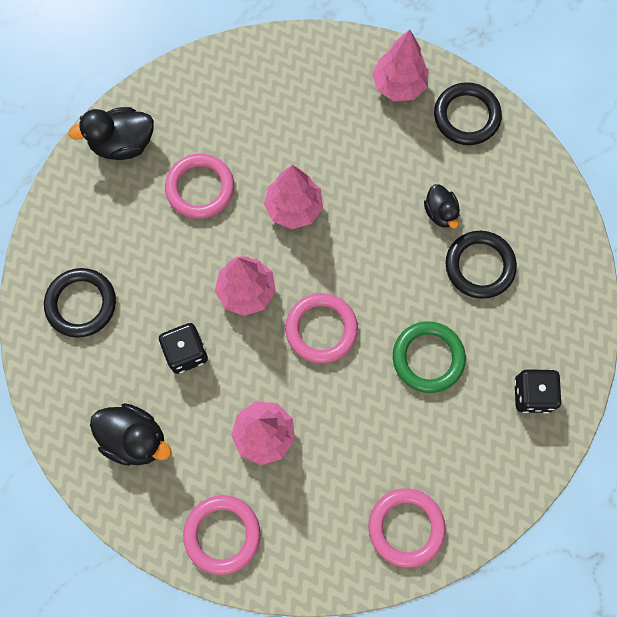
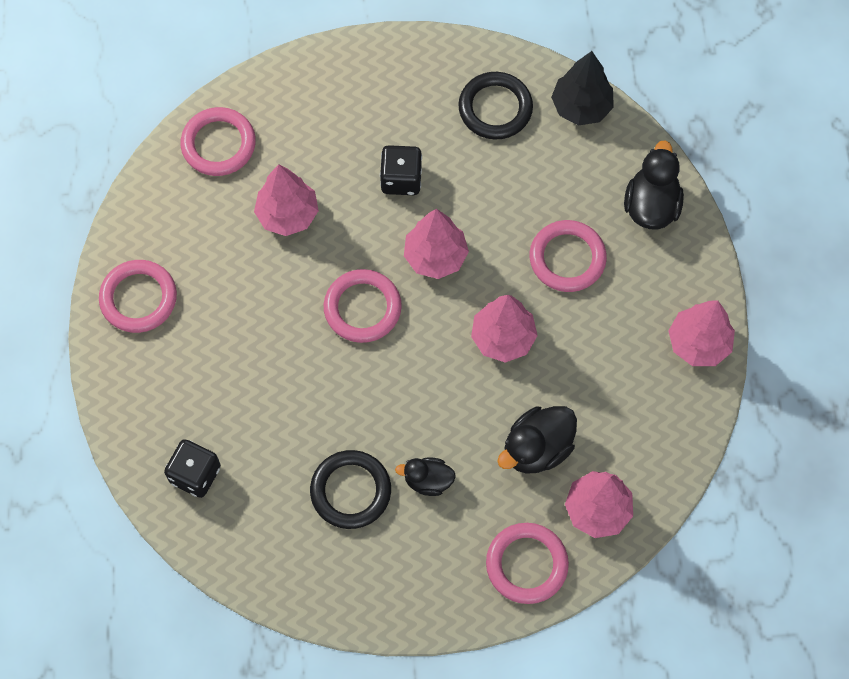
camera: 115 degrees right, 5 degrees down
(50, 234) = (581, 107): none -> black tree
(135, 439) = (342, 106): black duck -> black duck (537, 448)
(229, 66) = (698, 343): none -> pink tree
(428, 358) = (283, 393): green ring -> none
(466, 116) = (526, 564): black ring -> pink ring

